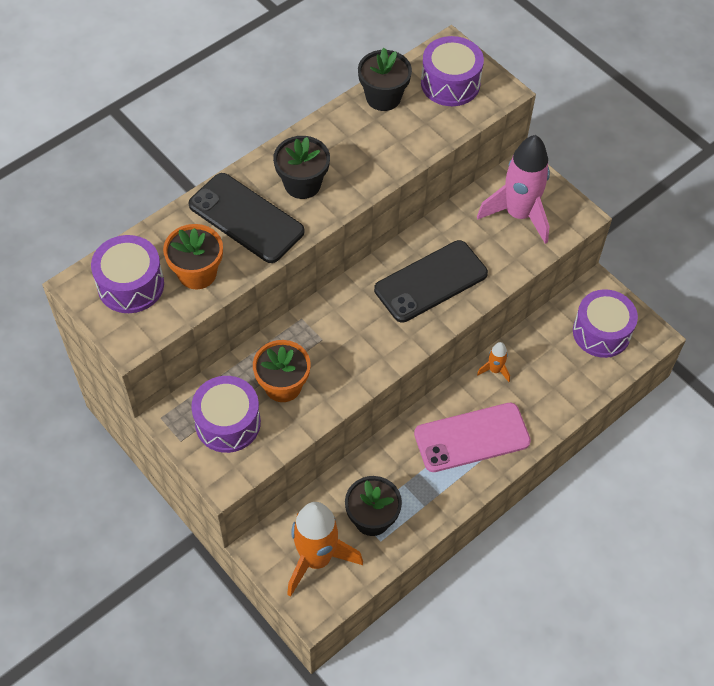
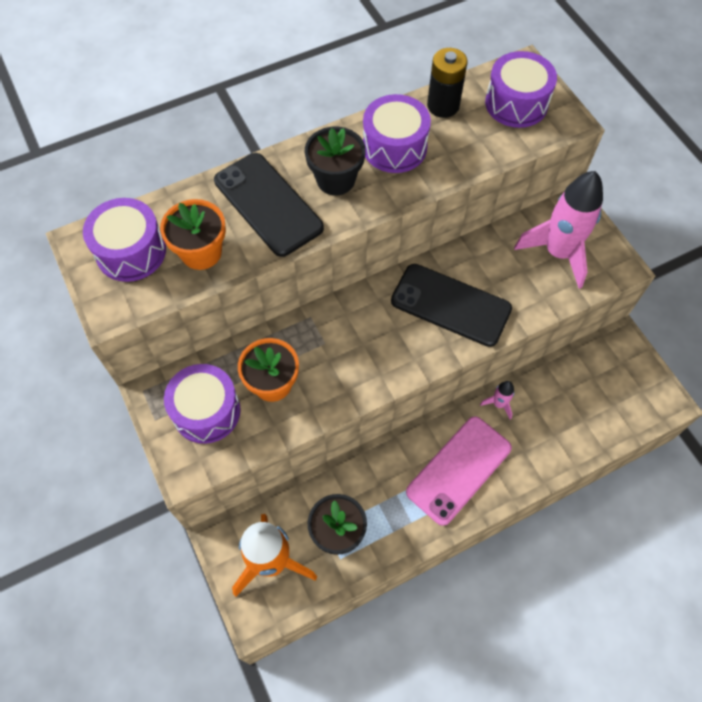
camera: 15 degrees right, 5 degrees up
(383, 97) = (443, 106): black flower pot -> black battery
(431, 281) = (450, 305): black phone -> black phone turned 45 degrees clockwise
(472, 438) = (459, 470): pink phone -> pink phone turned 45 degrees counterclockwise
(495, 370) = (498, 404): orange rocket -> pink rocket
(601, 332) = (616, 387): purple drum -> purple drum (394, 147)

